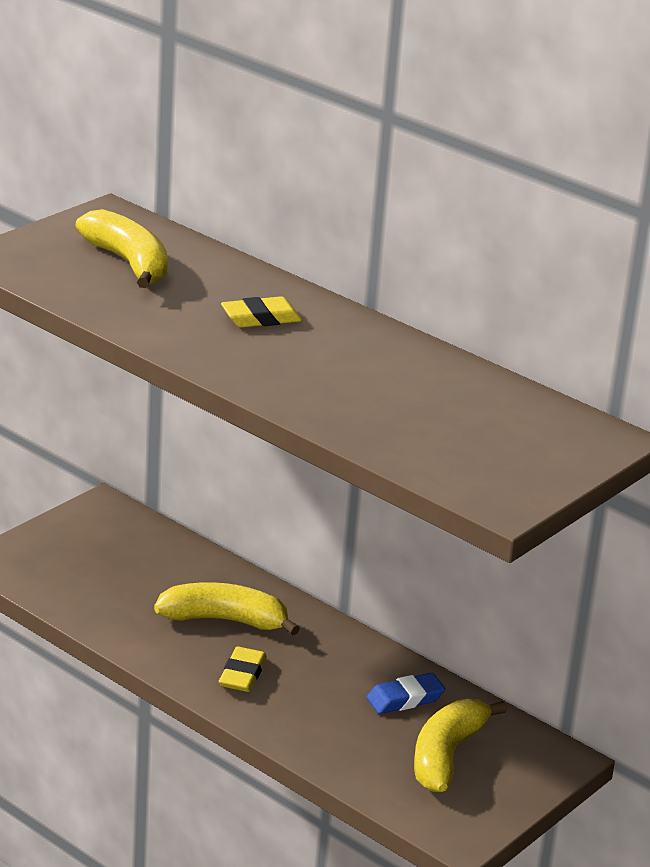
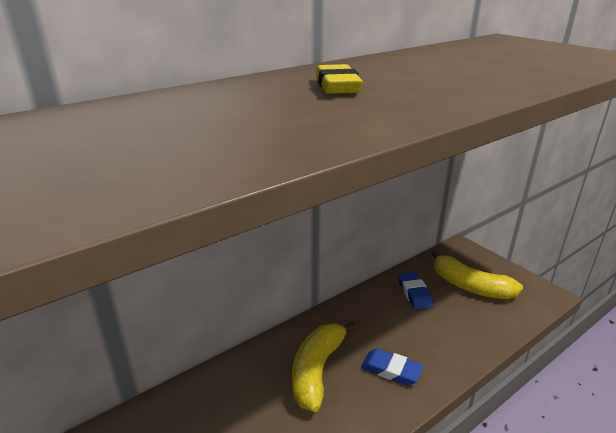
camera: 75 degrees left, 0 degrees up
(128, 263) = (168, 125): yellow banana -> none
(242, 675) = (391, 370): yellow eraser -> blue eraser

